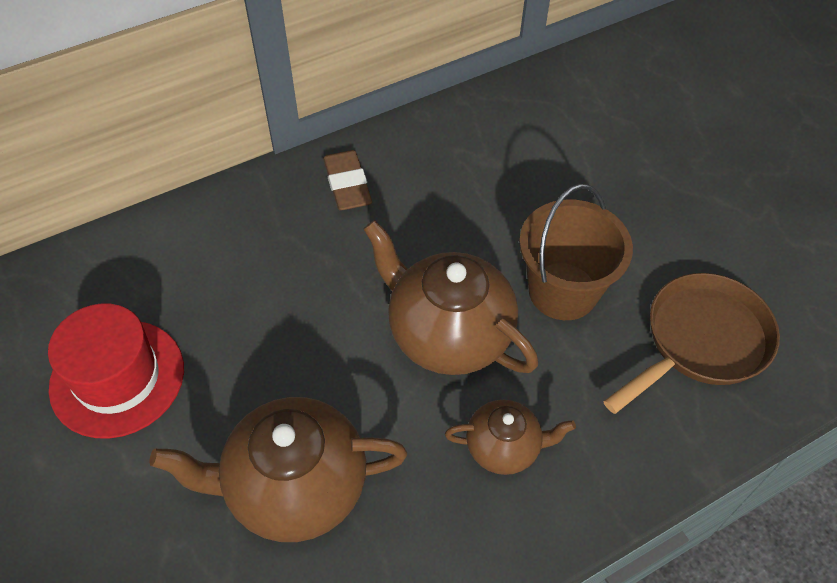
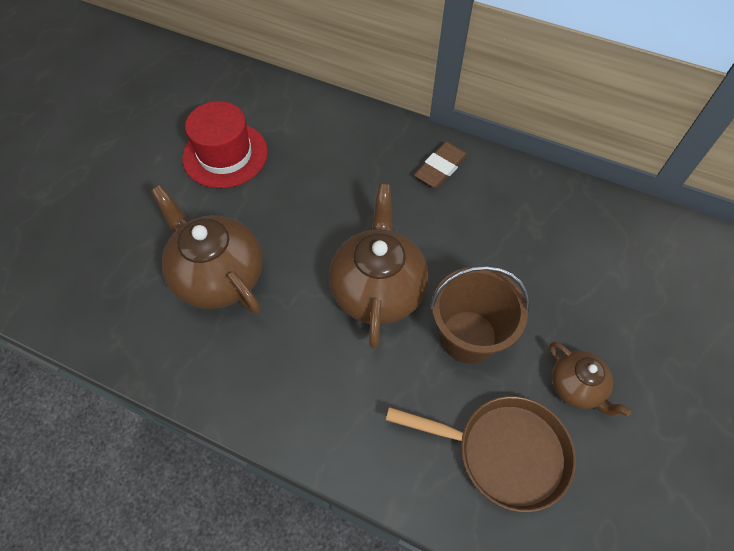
camera: 55 degrees right, 5 degrees up
(504, 447) = (322, 370): brown teapot -> brown teapot (576, 387)

